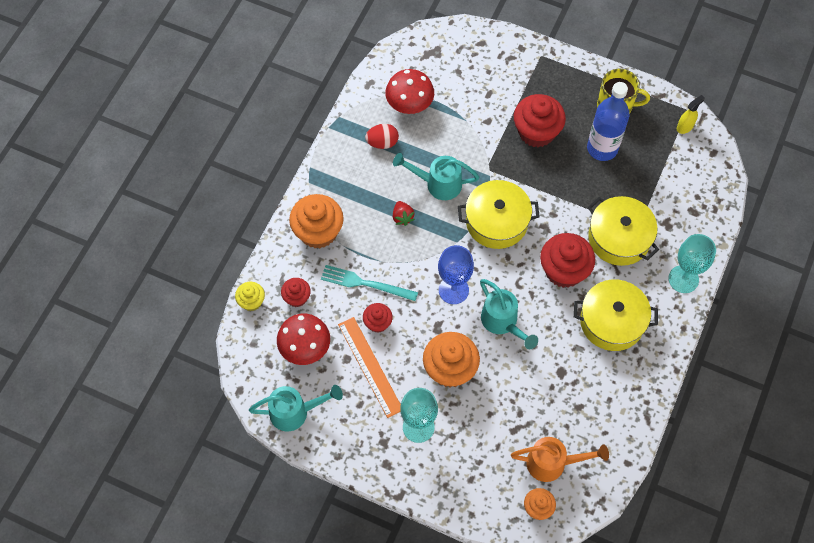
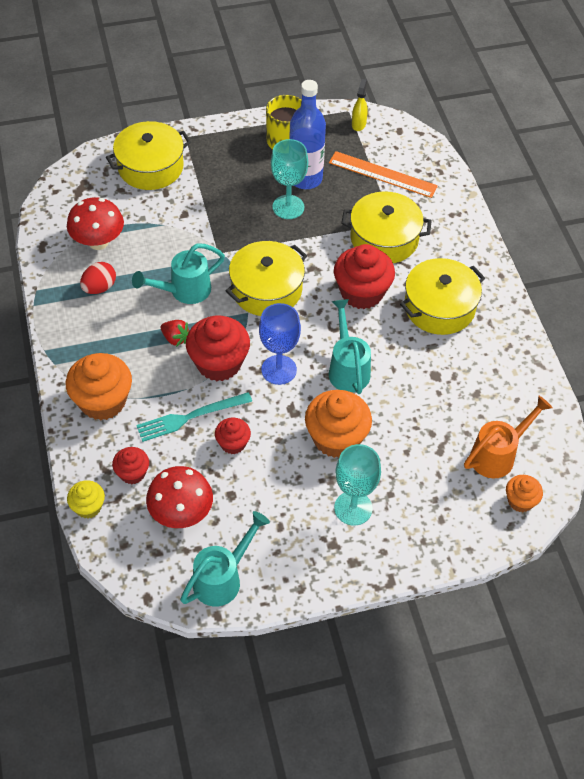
camera: 40 degrees left, 10 degrees down
(370, 366) = (260, 486): orange ruler -> orange ruler (382, 174)
(494, 66) = (150, 167): none -> yellow pot
(502, 322) = (347, 368): turquoise watering can -> turquoise watering can turned 120 degrees counterclockwise
(536, 132) = (236, 198): red cupcake -> red cupcake (219, 363)
(683, 279) = (465, 238): turquoise goblet -> turquoise goblet (288, 207)

